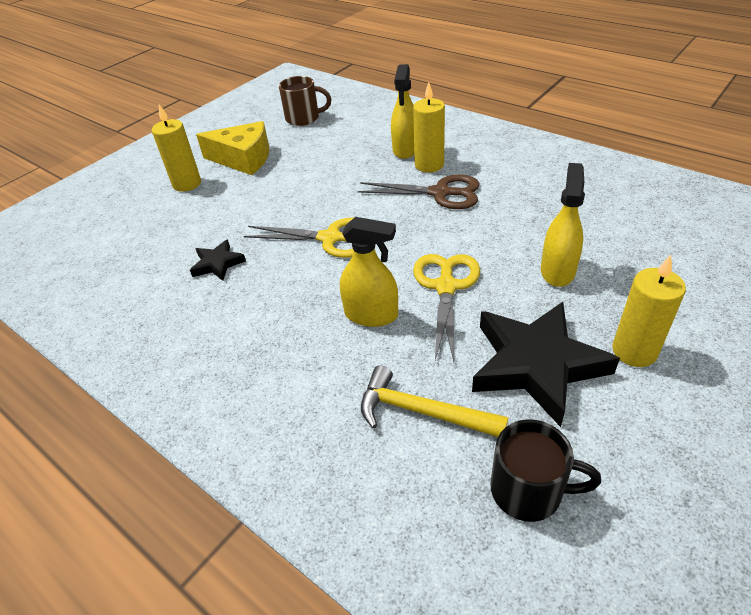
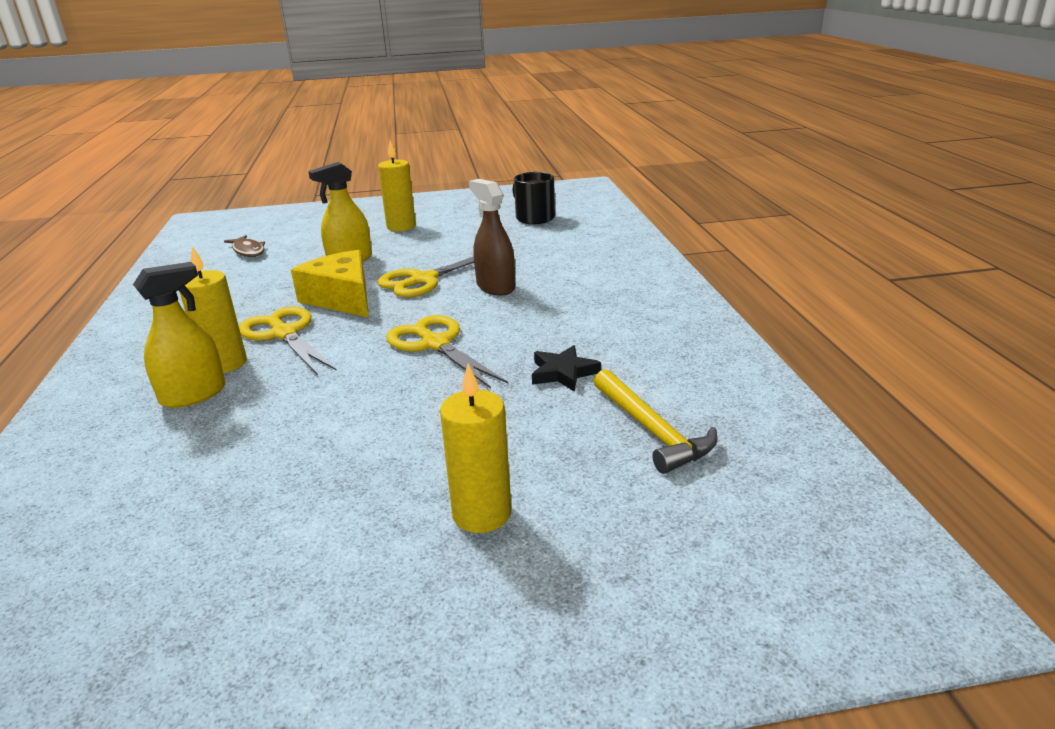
camera: 140 degrees left, 15 degrees down
(243, 159) = (350, 512): yellow cheese -> yellow cheese (342, 298)
(304, 118) = (134, 550): brown mug -> none
(371, 315) = (495, 287): yellow spray bottle -> brown spray bottle
(422, 411) = (538, 246): yellow hammer -> yellow hammer (652, 430)
(440, 193) = (284, 334): brown scissors -> yellow scissors
(536, 365) = (452, 239): black star -> none
(664, 228) = (248, 251): none -> brown fish

